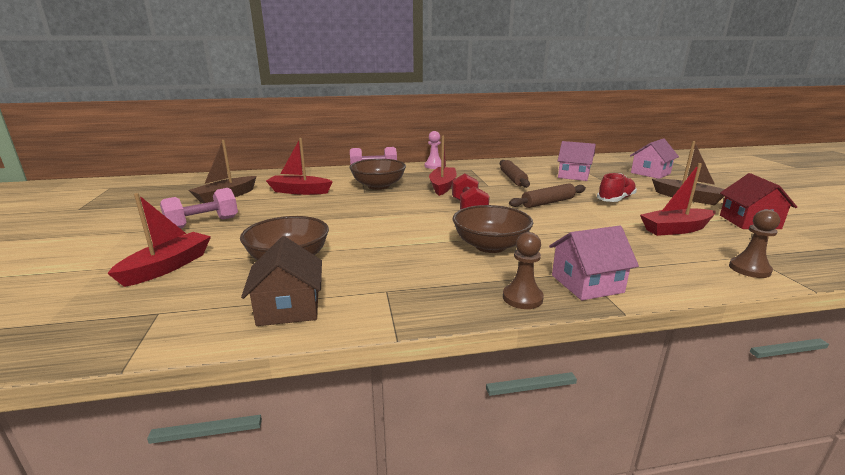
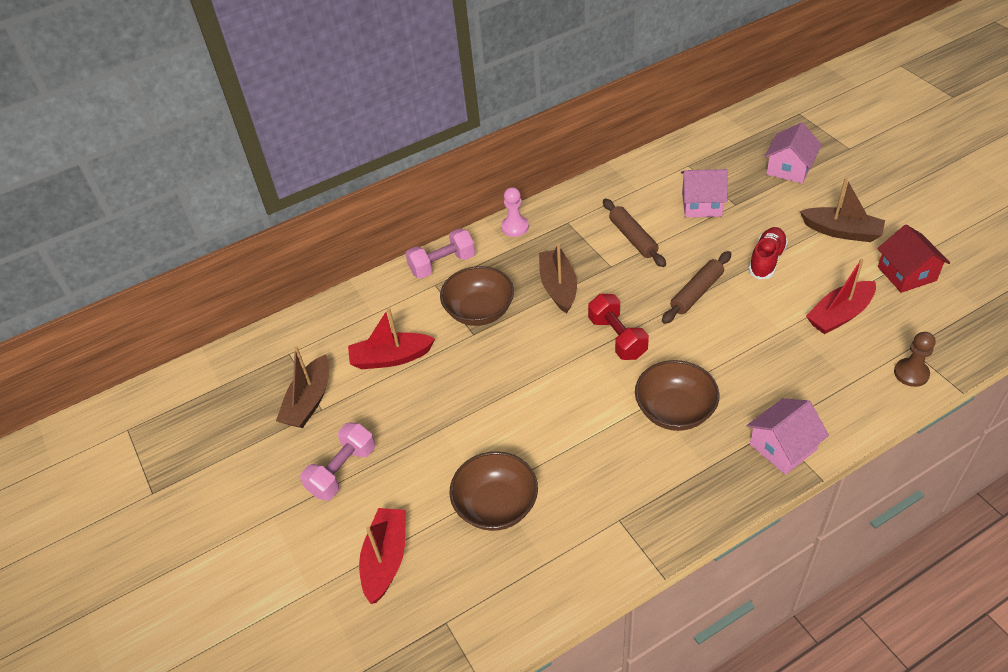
camera: 15 degrees left, 25 degrees up
(289, 308) = (552, 574): brown house -> none
(442, 186) = (558, 287): red boat -> brown boat
(522, 298) = (737, 488): brown pawn -> none

